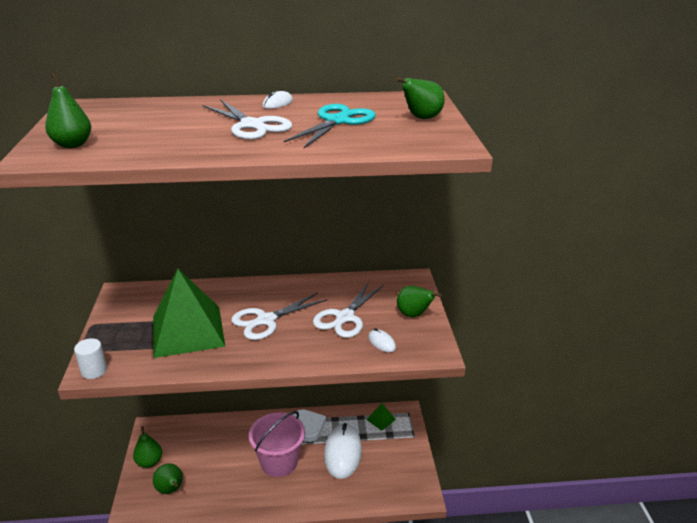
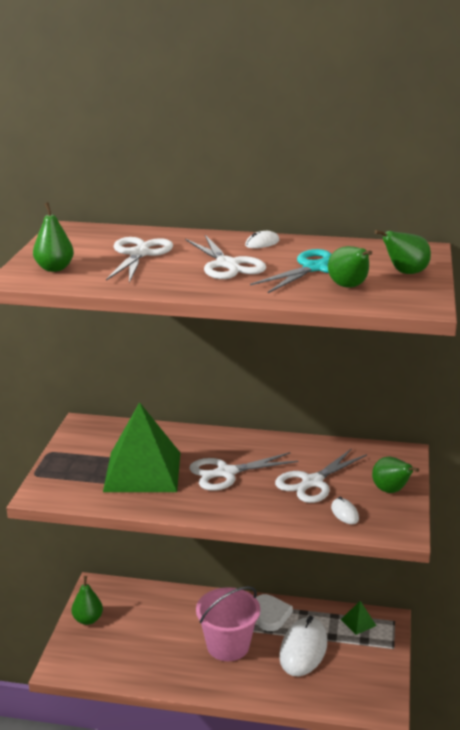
camera: 15 degrees right, 5 degrees down
(94, 371) = (43, 495): white cylinder -> none
(159, 123) = (139, 254): none -> white scissors
(171, 490) = (104, 651): green pear -> green pear (349, 287)

